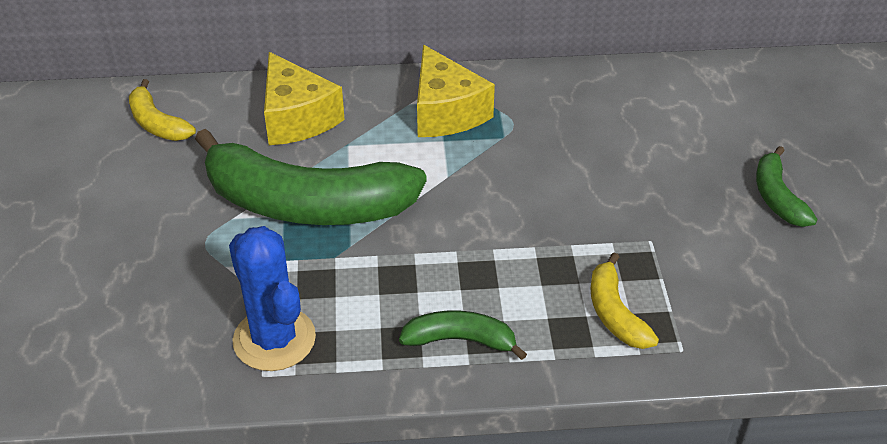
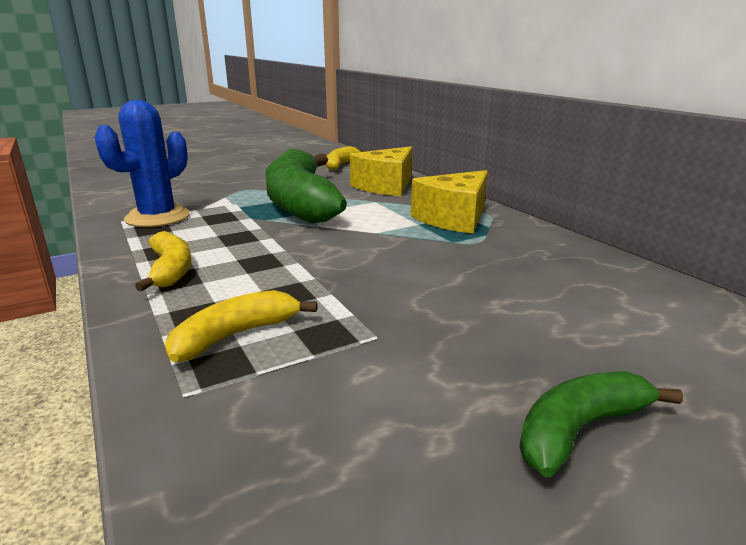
camera: 65 degrees right, 20 degrees down
(460, 340) = (170, 270): green banana -> yellow banana

